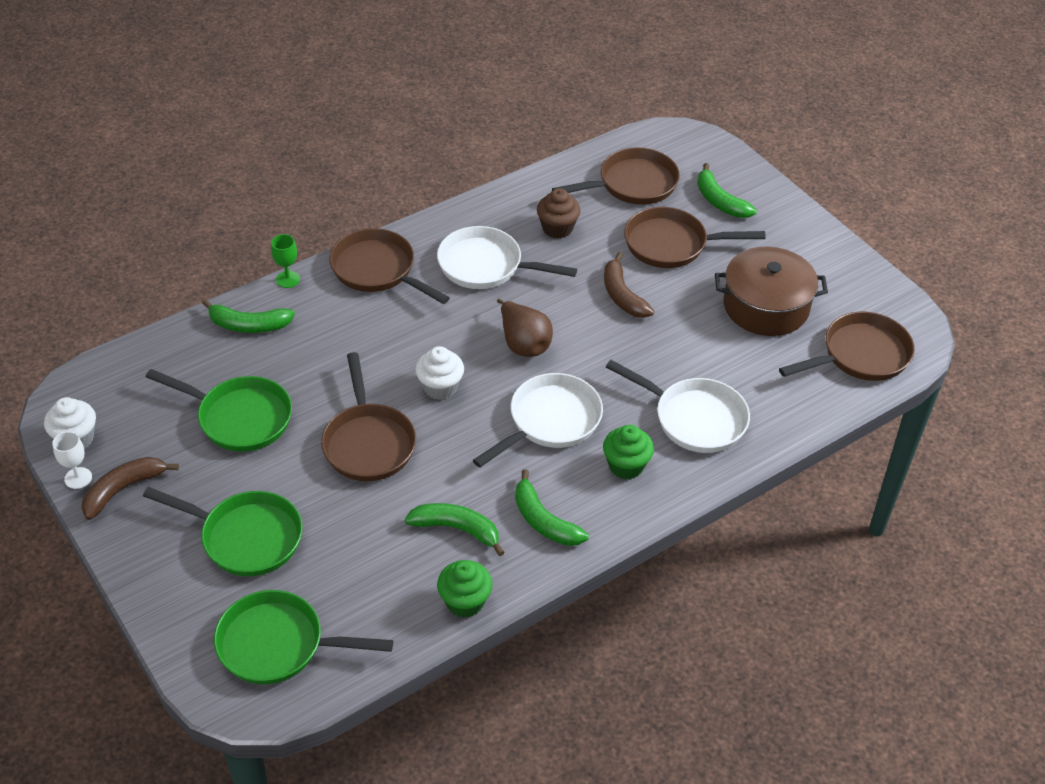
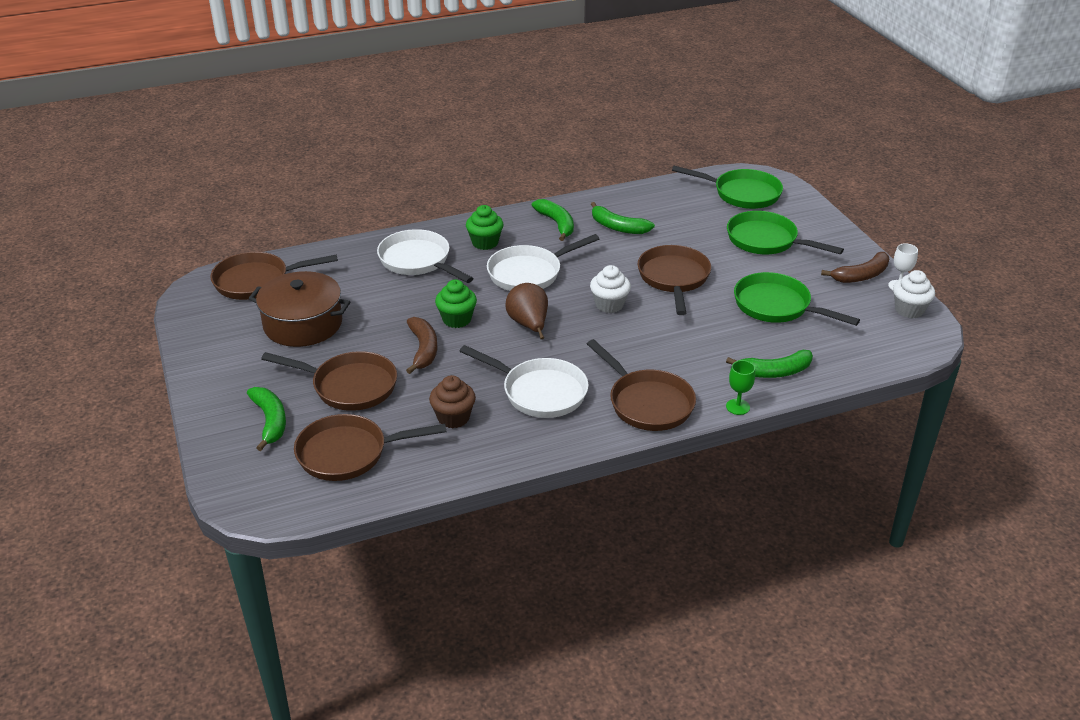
camera: 165 degrees left, 10 degrees down
(248, 325) = (774, 372): green banana -> green banana turned 150 degrees clockwise
(465, 601) = (622, 196): green cupcake -> green cupcake (457, 319)

